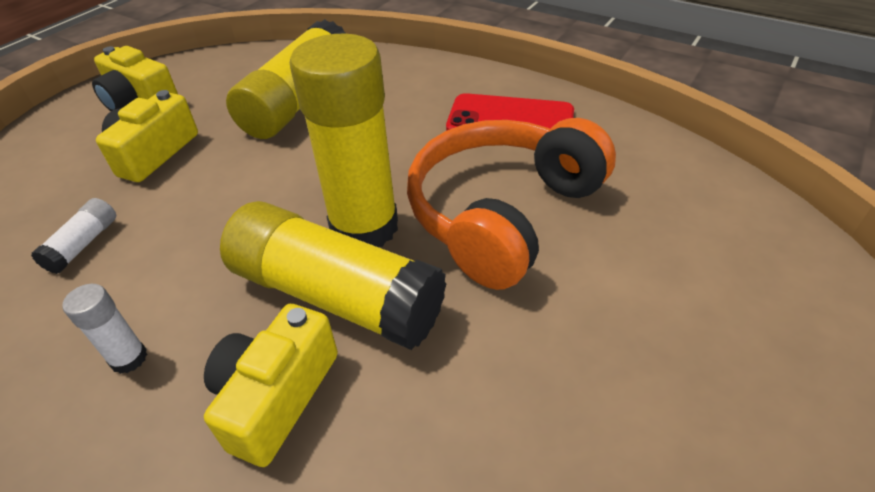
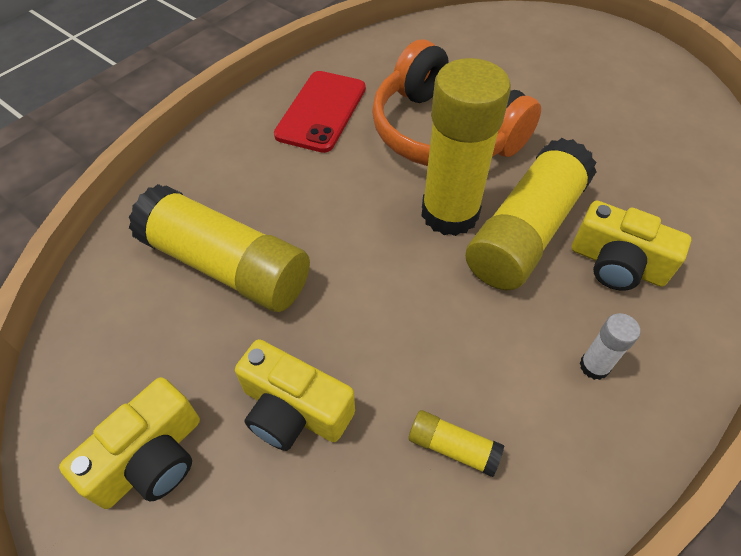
camera: 85 degrees left, 10 degrees up
(83, 244) = (453, 447): white glue stick -> yellow glue stick

